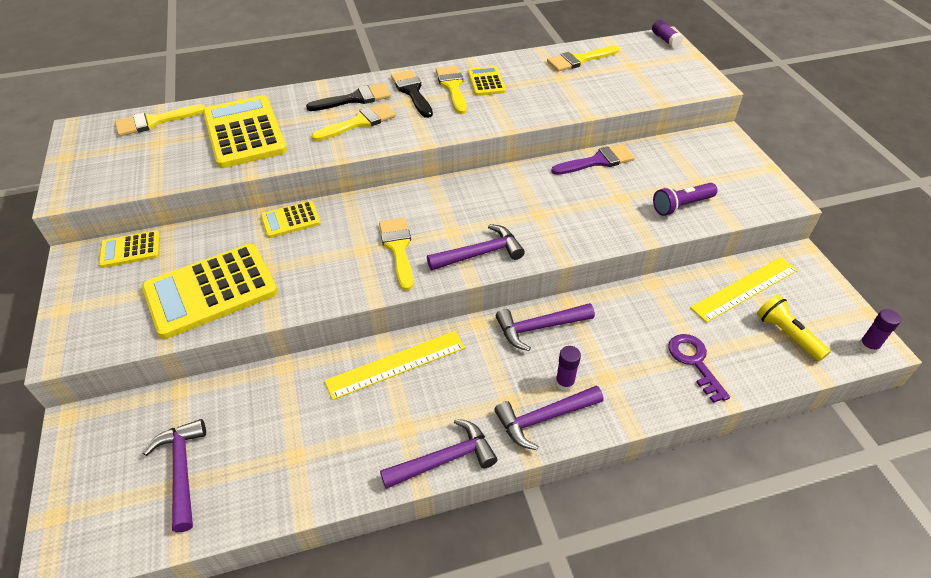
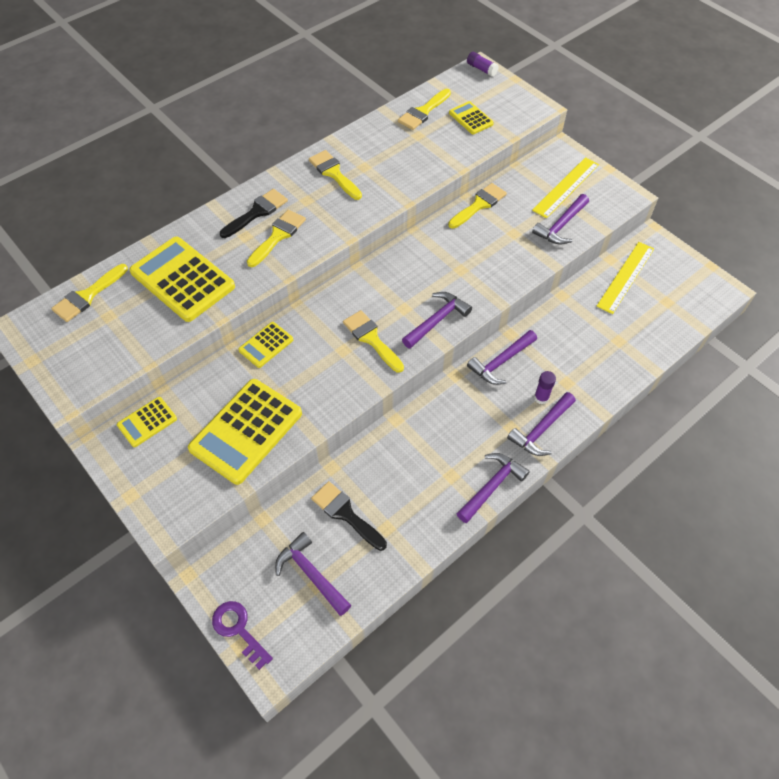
camera: 25 degrees left, 10 degrees up
(396, 364) = (415, 431): yellow ruler -> yellow ruler (566, 187)
(412, 92) = (302, 189): black brush -> black brush (345, 514)
(486, 82) = (359, 159): yellow calculator -> yellow calculator (470, 118)
(597, 161) = (479, 205): purple brush -> yellow brush
(681, 206) = (561, 226): purple flashlight -> purple hammer
(694, 362) = (618, 348): purple key -> purple key (238, 630)
(787, 335) = (668, 303): yellow flashlight -> none
(868, 346) = (721, 293): purple glue stick -> none

